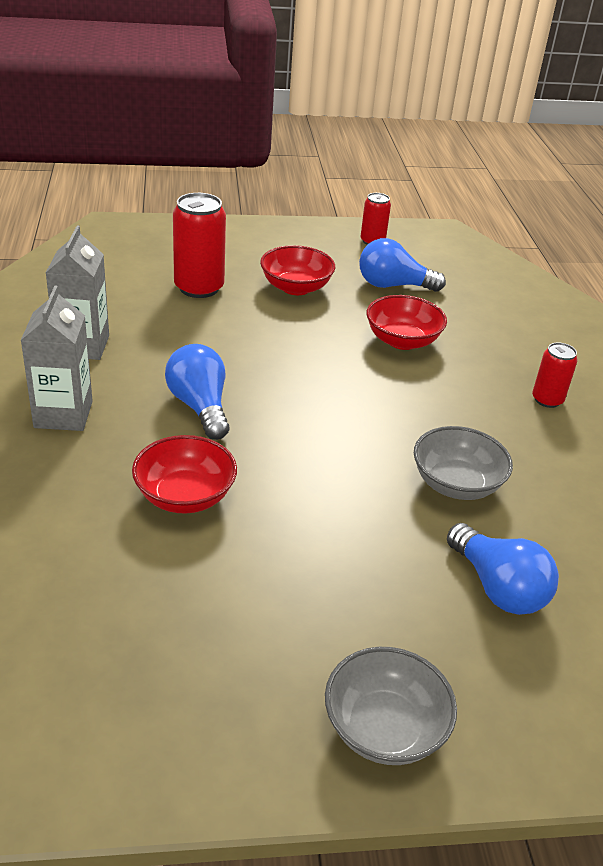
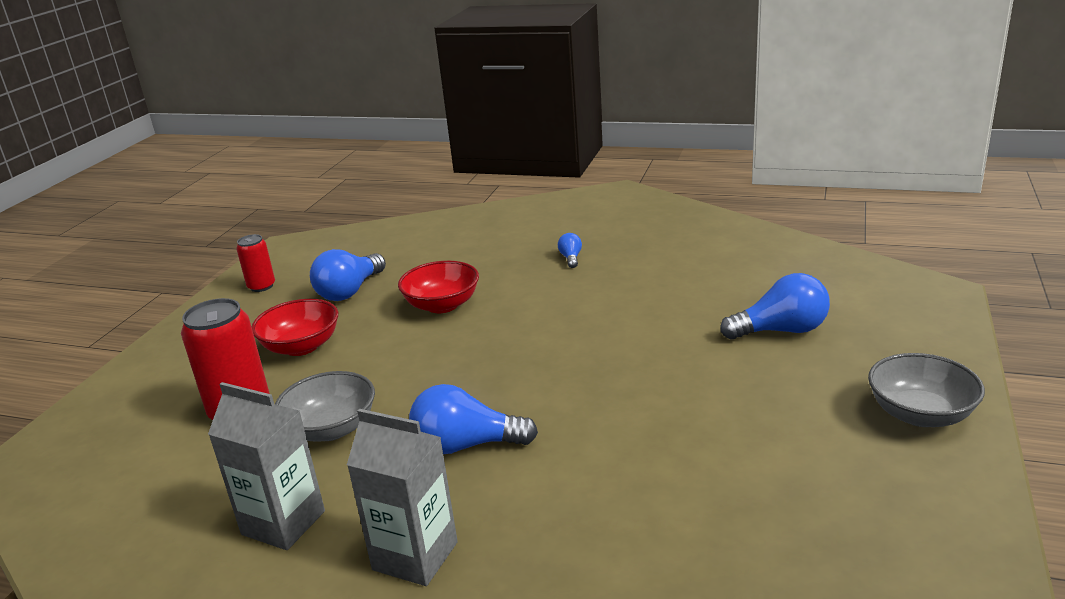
camera: 60 degrees left, 10 degrees down
(185, 496) = (607, 478): red bowl -> none
(456, 484) = (655, 322): grey bowl -> grey bowl (331, 429)
(547, 400) = (571, 258): red can -> blue light bulb

